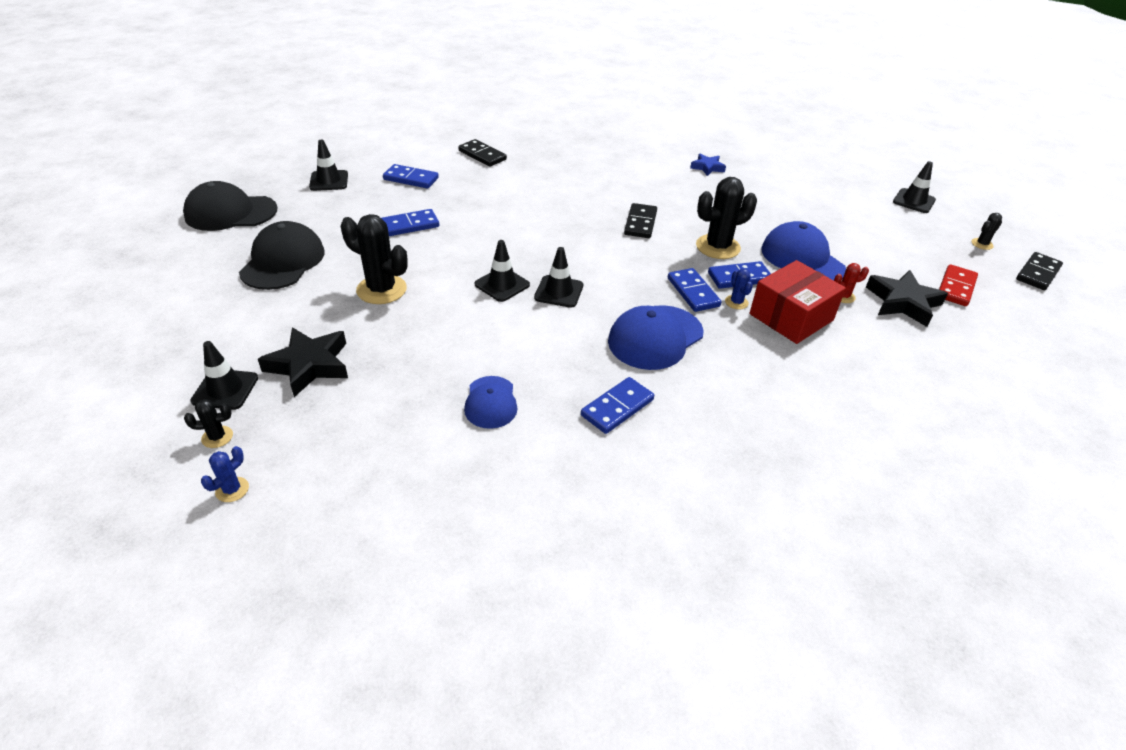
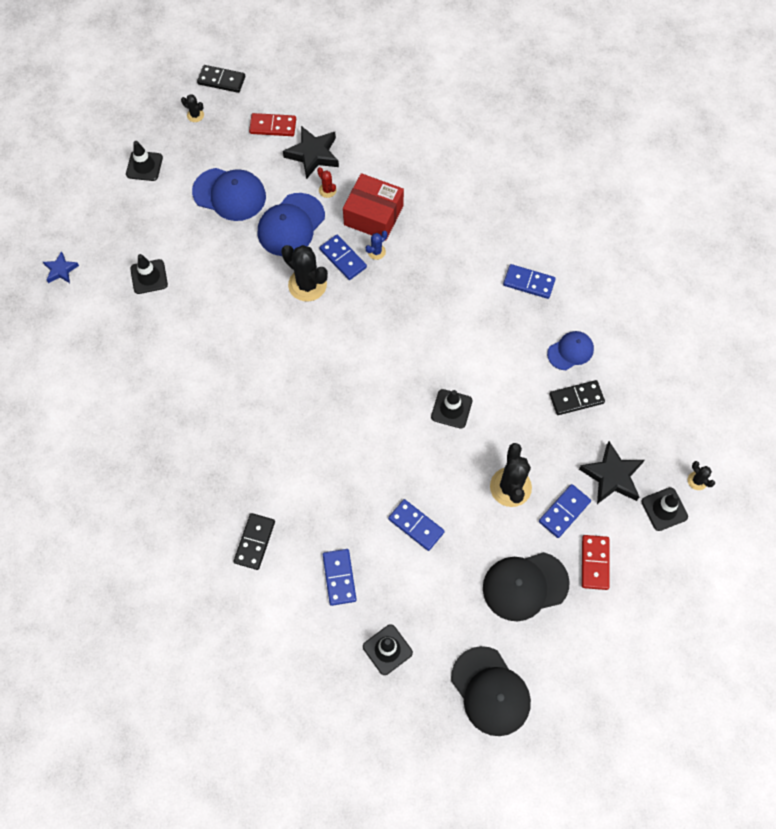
camera: 115 degrees left, 25 degrees up
(232, 489) = (720, 442): blue cactus -> none
(244, 311) = (594, 563): none -> red domino
(559, 292) = (435, 367): black traffic cone -> black traffic cone (149, 277)
(640, 223) = (303, 351): black domino -> black domino (576, 398)
(655, 337) = (448, 287): blue cap -> blue cap (229, 194)
(693, 292) = (381, 282): blue domino -> blue domino (564, 512)
(707, 167) = (167, 334): blue star -> blue star (61, 270)

